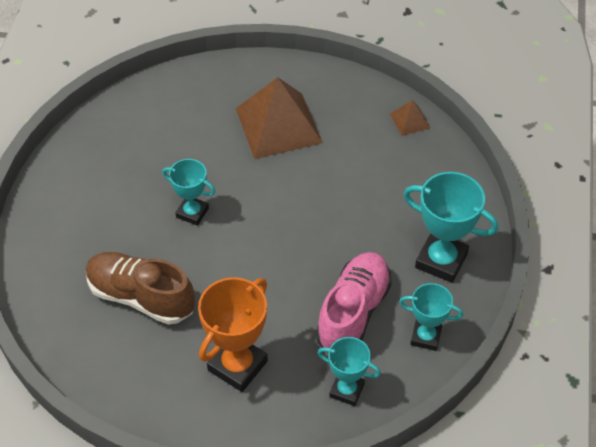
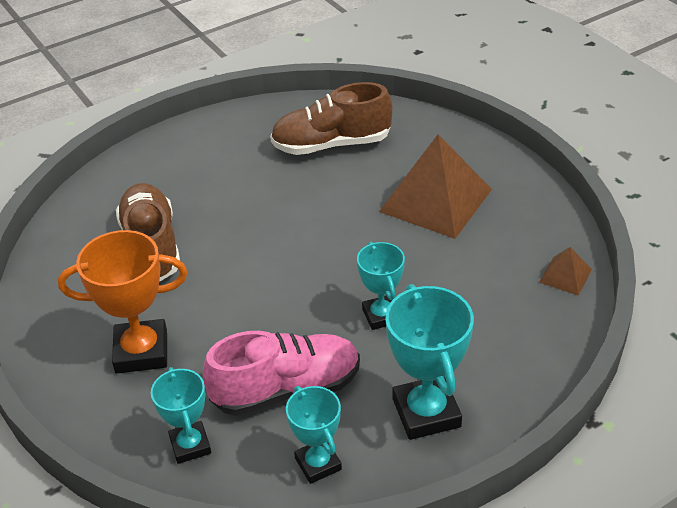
camera: 50 degrees right, 10 degrees down
(159, 133) = (331, 144): none -> brown shoe
(192, 213) = (273, 216): turquoise trophy -> turquoise trophy (381, 315)

